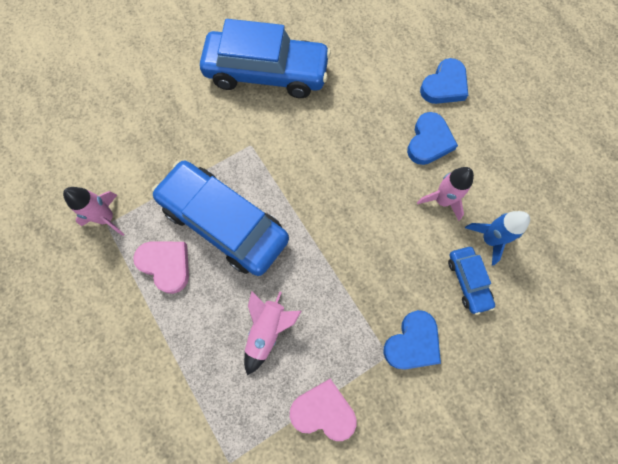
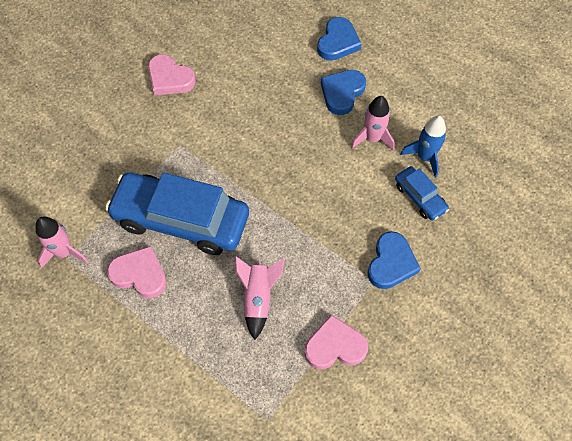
camera: 20 degrees left, 10 degrees down
(267, 73) = (170, 78): blue car -> pink heart
(429, 141) = (342, 93): blue heart -> blue heart turned 150 degrees counterclockwise

